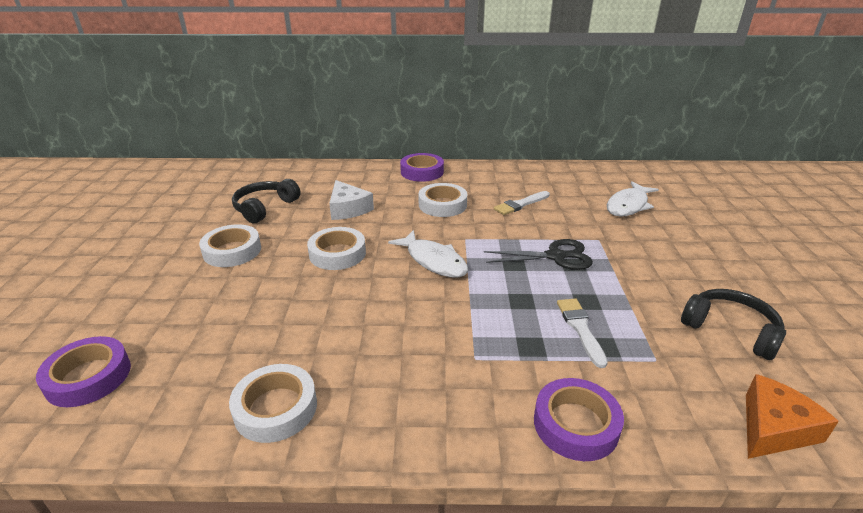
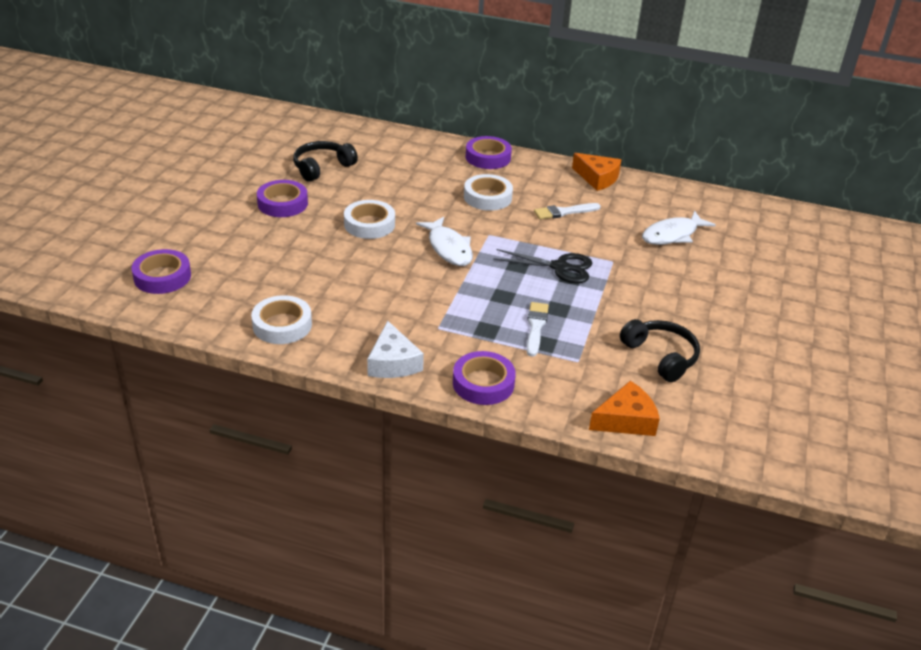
camera: 15 degrees right, 5 degrees up
(232, 251) = (282, 203): white tape -> purple tape
(348, 209) = (397, 184): white cheese -> white cheese (393, 362)
(527, 172) = (597, 178): none -> orange cheese

